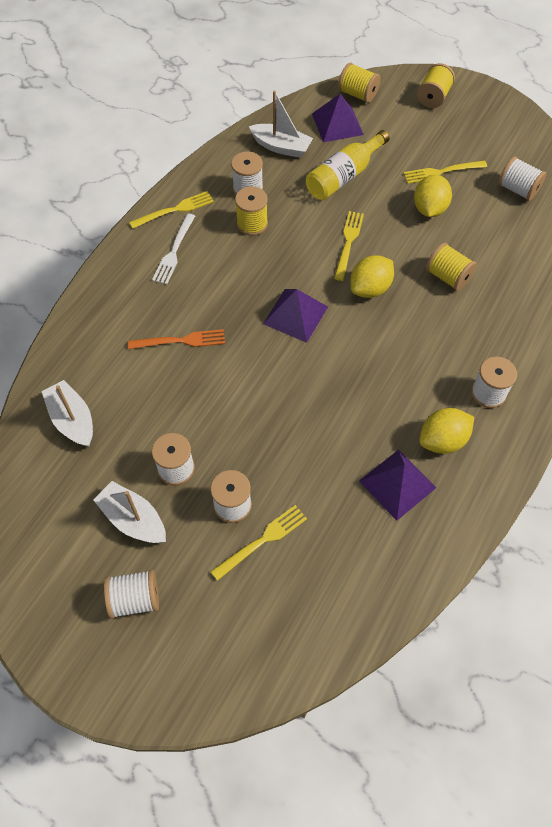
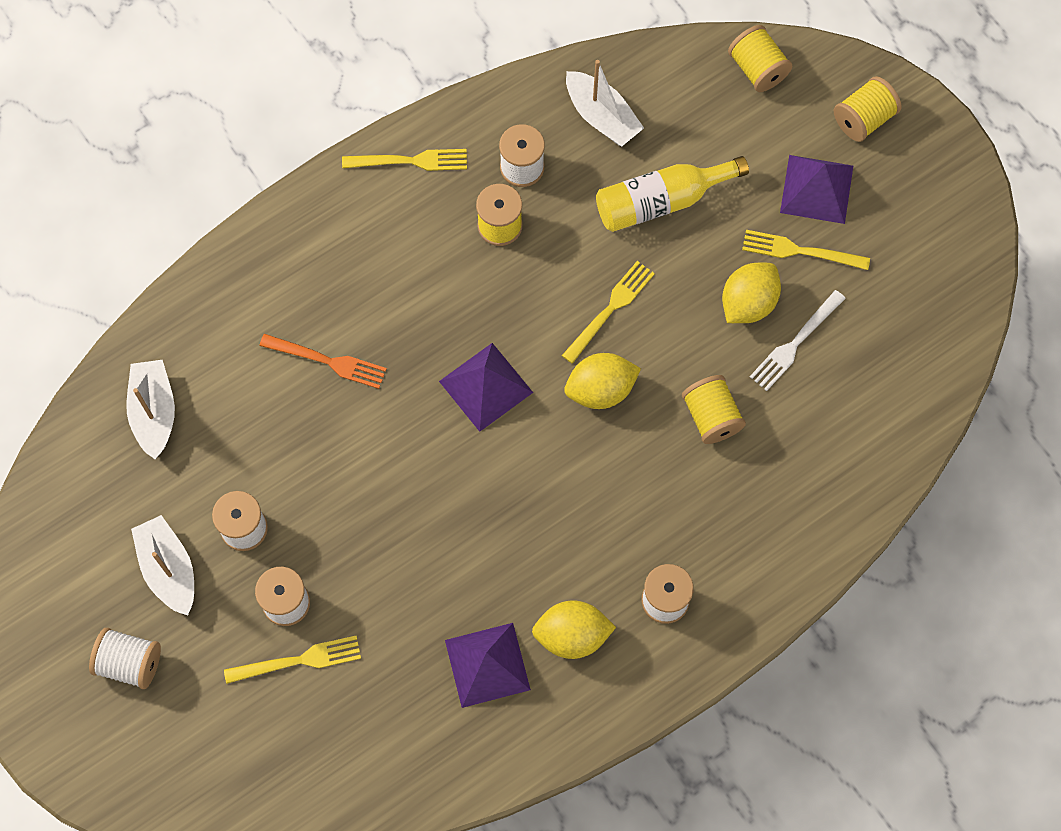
camera: 25 degrees right, 10 degrees up
(174, 252) = (379, 226): white fork -> white fork (795, 343)
(337, 124) = (700, 109): purple pyramid -> purple pyramid (816, 189)
(517, 189) = (888, 324): white spool -> none

